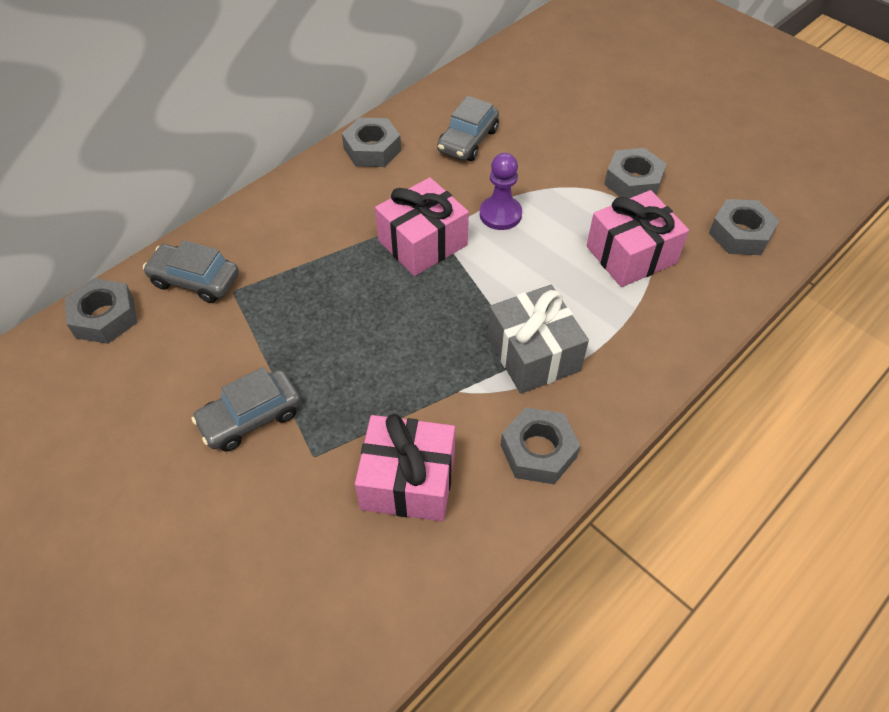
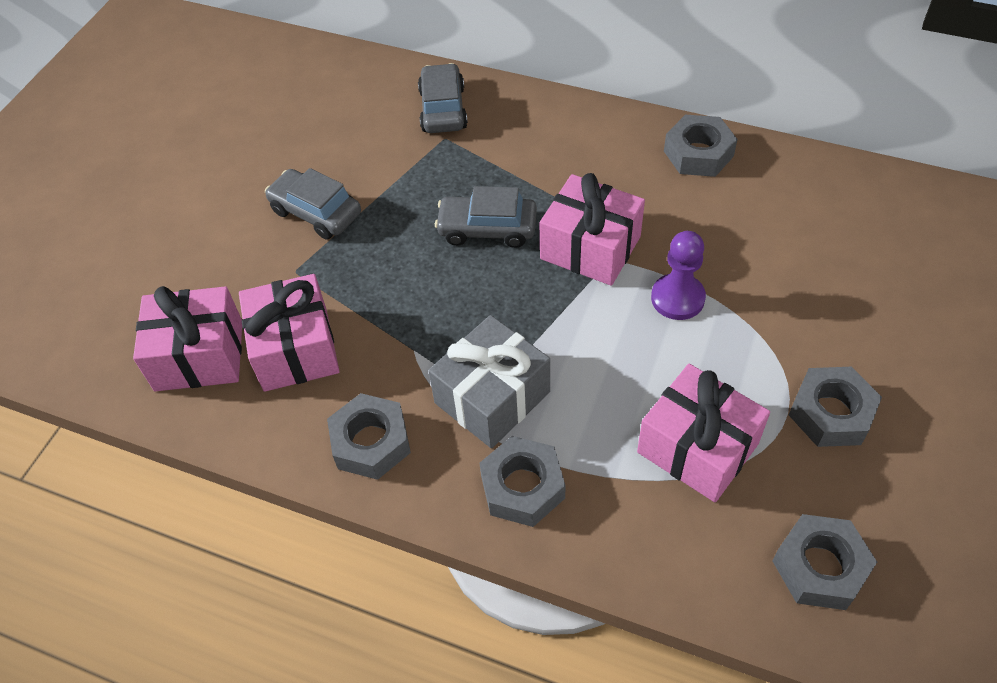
camera: 70 degrees right, 0 degrees up
(105, 317) = (373, 76): grey nut -> grey nut (522, 487)
(369, 569) = (199, 355): none -> pink gift
(468, 140) = (776, 226): grey car -> grey car (487, 229)

